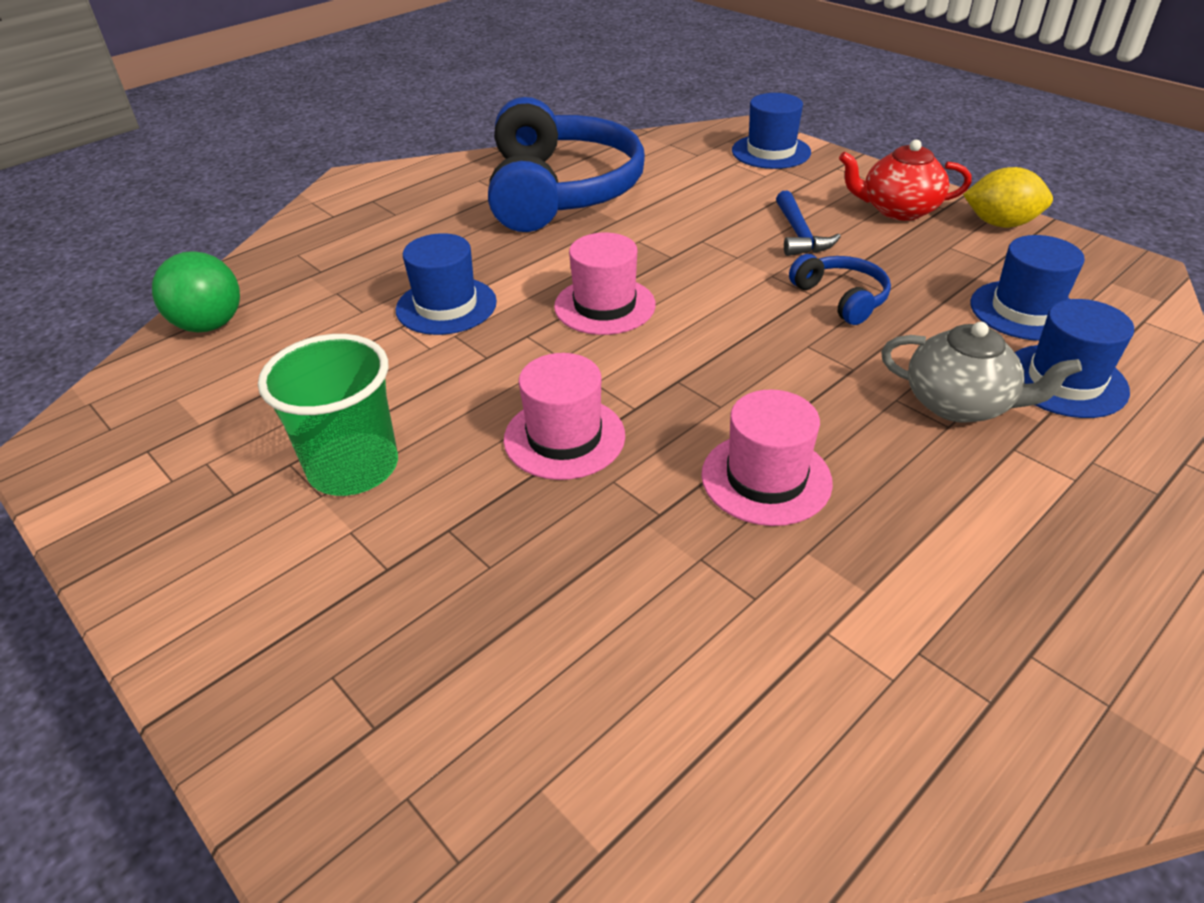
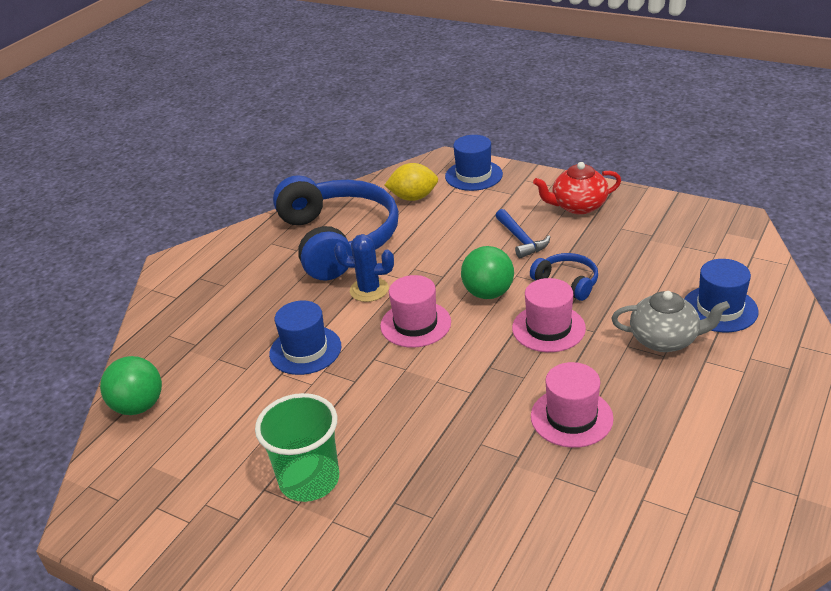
camera: 15 degrees left, 5 degrees down
(564, 437) = (436, 423): pink hat -> pink hat (548, 328)
(566, 253) = (369, 290): none -> blue cactus
(722, 289) = (488, 293): none -> green ball
(1000, 224) = (646, 203): yellow lemon -> yellow lemon (413, 197)
(1025, 310) = (682, 265): blue hat -> none

